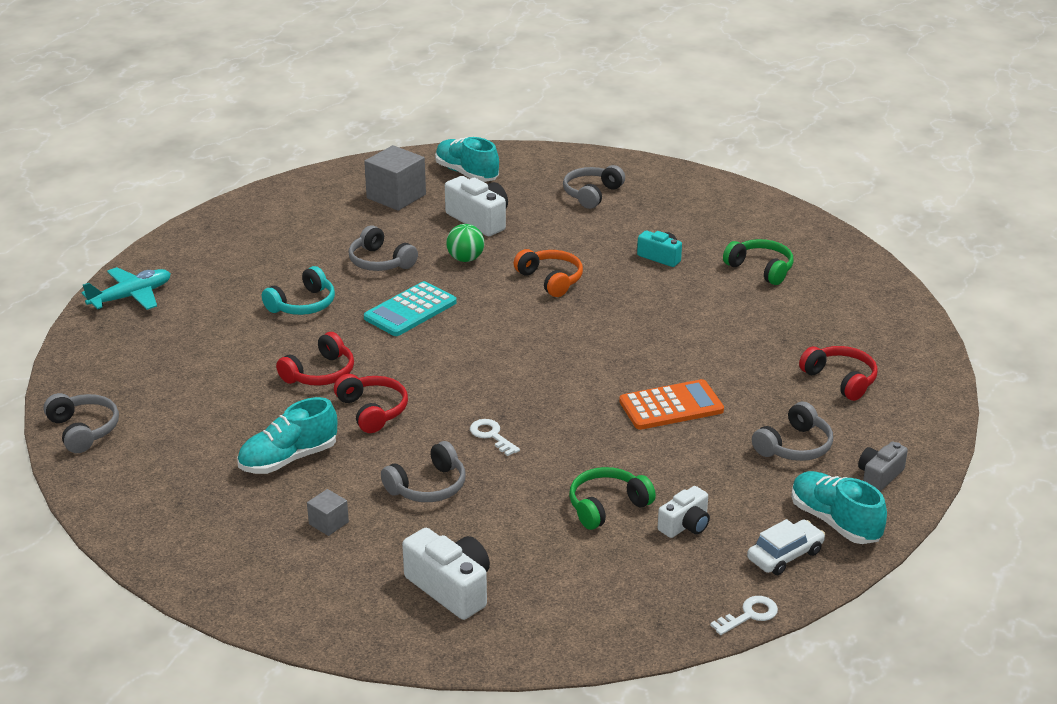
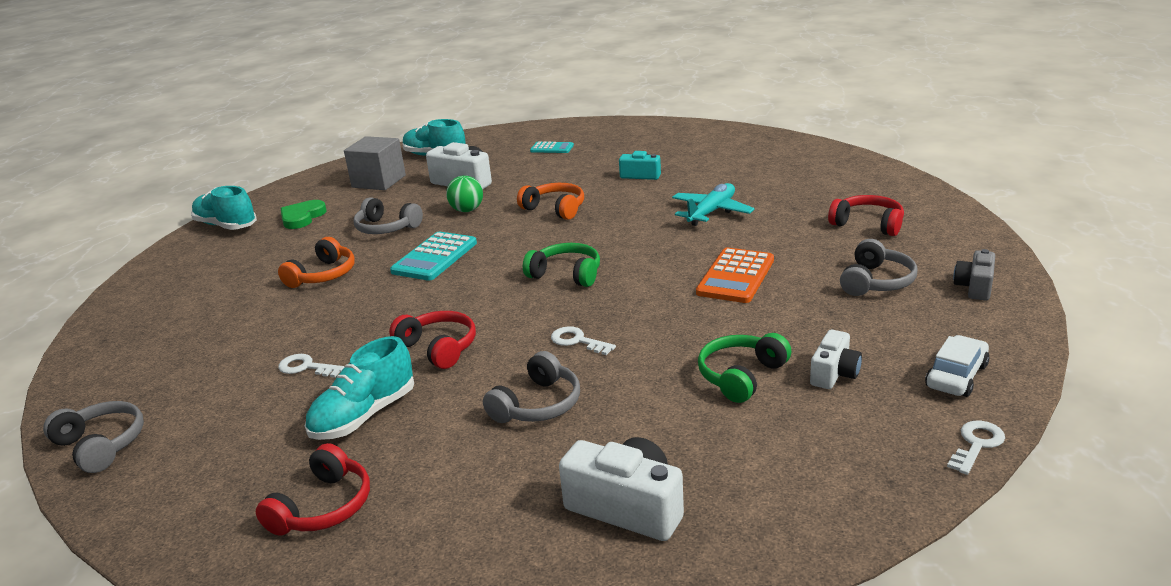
camera: 15 degrees left, 5 degrees down
(131, 296) = (134, 306): turquoise plane -> turquoise plane (711, 212)
(258, 400) = (306, 367): none -> white key
(303, 304) = (323, 275): turquoise headphones -> orange headphones
(306, 226) = (302, 217): none -> green heart
(320, 373) = (366, 328): red headphones -> red headphones (323, 507)
(328, 523) = (441, 472): grey cube -> none
(591, 194) = (552, 148): grey headphones -> turquoise calculator
(671, 406) = (736, 276): orange calculator -> orange calculator turned 150 degrees clockwise
(761, 269) = (731, 166): green headphones -> green headphones (566, 274)
(835, 522) = (973, 334): turquoise shoe -> turquoise shoe (226, 226)

